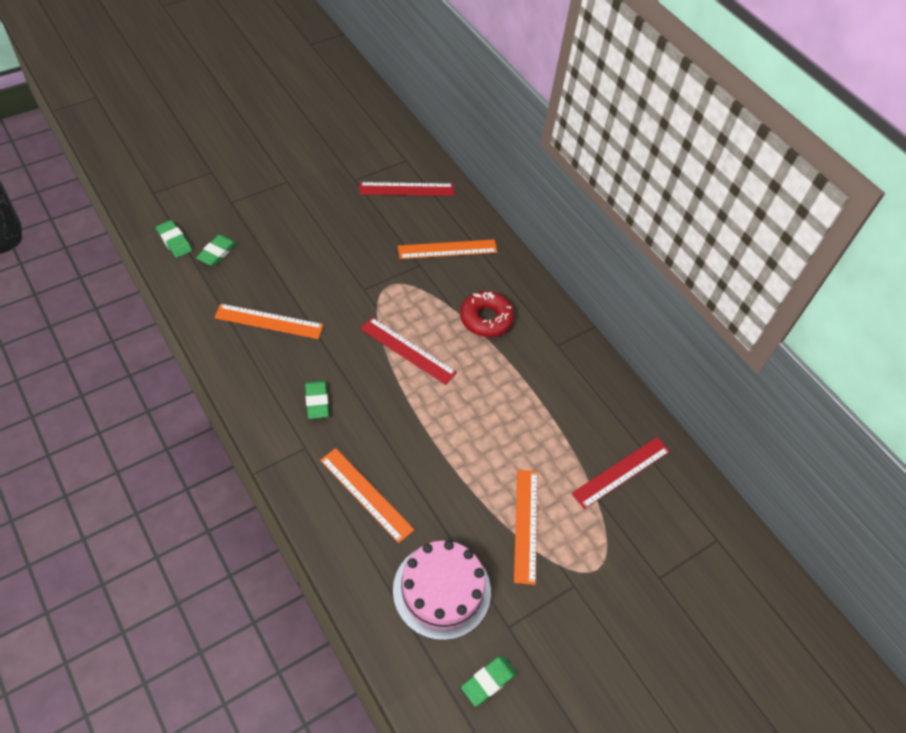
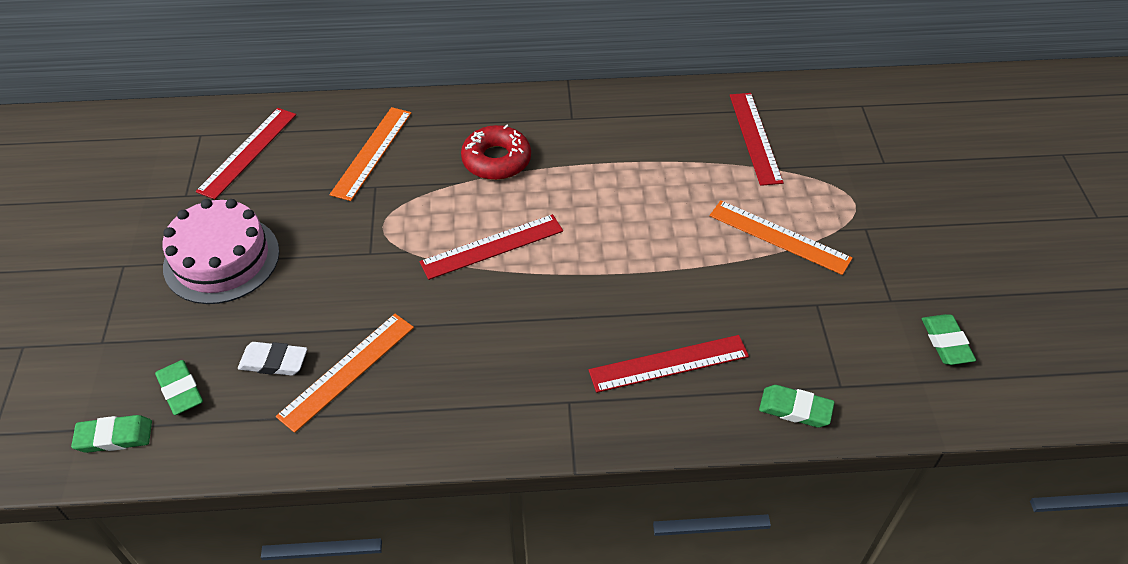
camera: 55 degrees left, 5 degrees down
(257, 284) = (274, 362): none -> white eraser
(317, 401) = (508, 364): green eraser -> green eraser (795, 409)
(366, 494) = (669, 364): orange ruler -> red ruler
(442, 590) = (825, 340): pink cake -> pink cake (221, 259)

